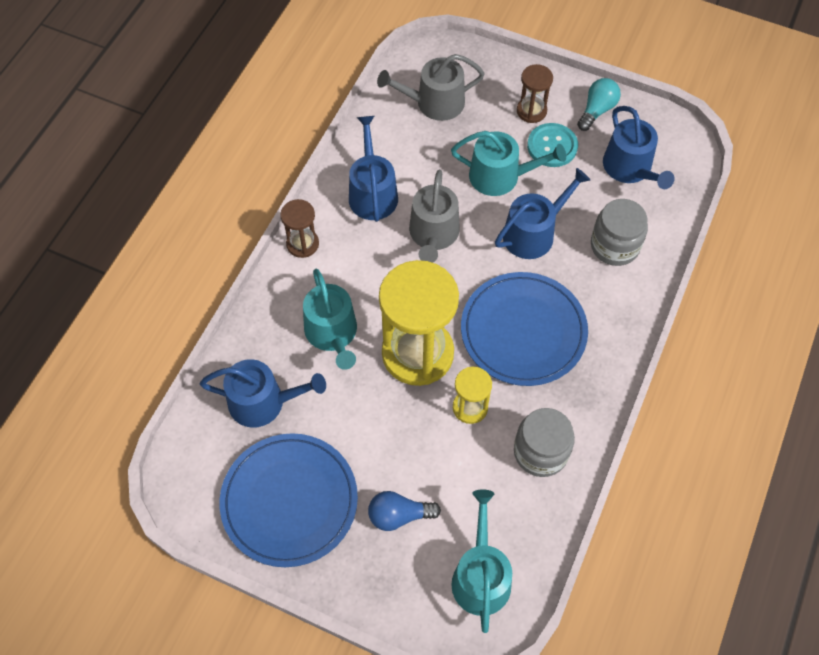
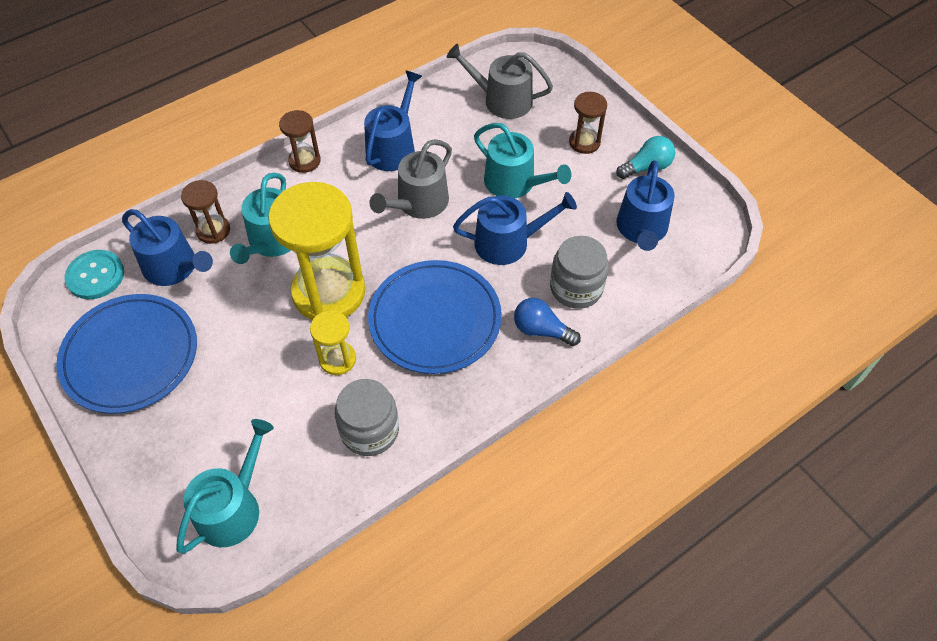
camera: 30 degrees right, 5 degrees down
(271, 350) = (213, 230): none -> brown hourglass
(399, 515) = (206, 416): blue light bulb -> blue light bulb (541, 330)
(552, 146) = (581, 179): turquoise button -> turquoise button (95, 276)

